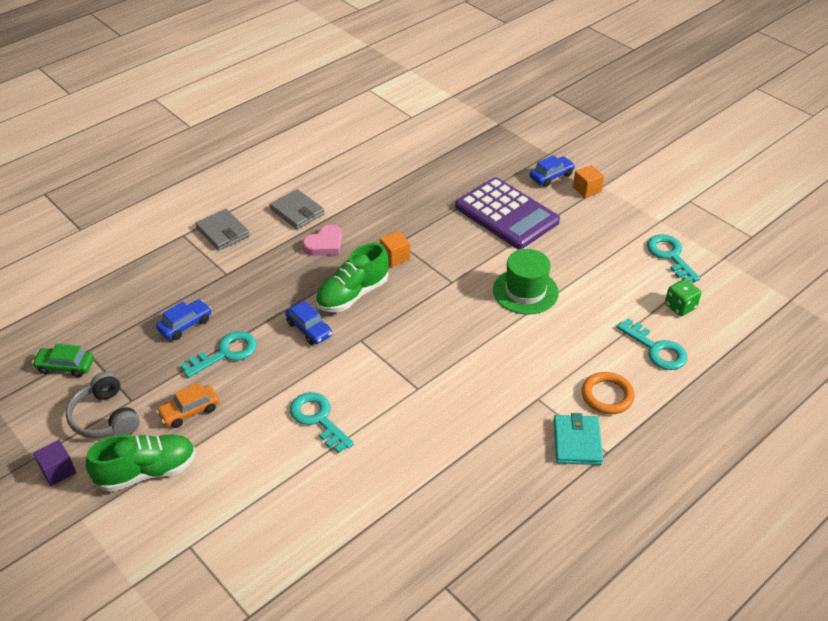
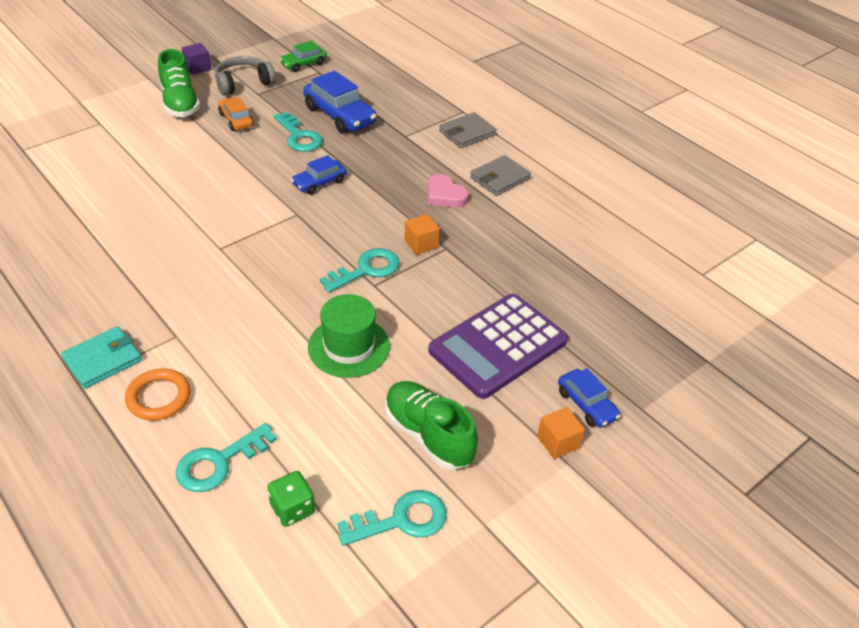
camera: 90 degrees right, 0 degrees up
(65, 366) = (304, 64): green car -> green car turned 135 degrees counterclockwise
(185, 325) = (340, 115): blue car -> blue car, size x1.70
(318, 419) = (203, 185): turquoise key -> turquoise key (366, 270)
(352, 295) = (364, 211): green shoe -> green shoe (428, 435)
(577, 442) = (103, 360): turquoise wallet -> turquoise wallet turned 45 degrees counterclockwise

